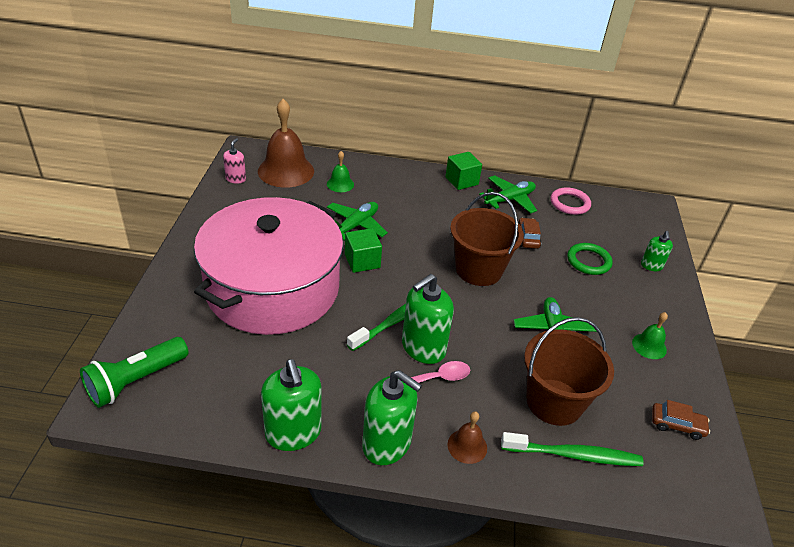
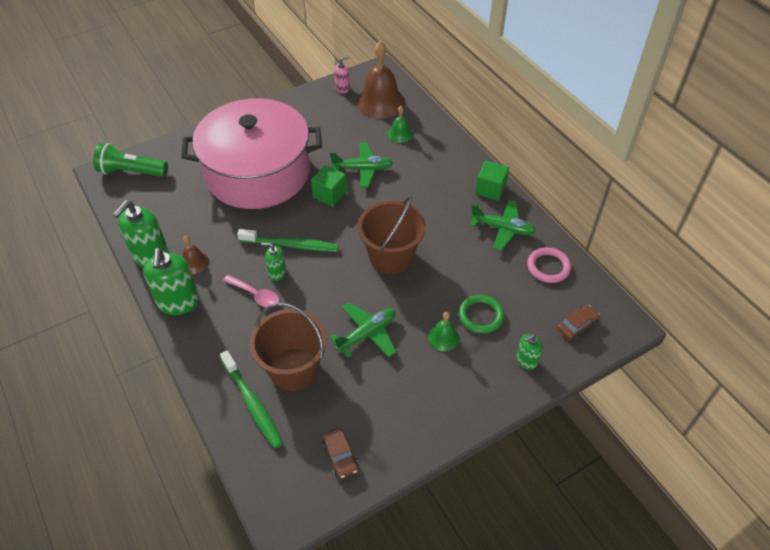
camera: 55 degrees right, 10 degrees up
(423, 348) = (277, 272): green soap dispenser -> green soap dispenser, size x0.53
(467, 446) = (211, 342): brown bell -> brown bell (194, 262)
(527, 238) = (465, 264): brown car -> brown car (577, 326)
(649, 346) = (415, 402): green bell -> green bell (443, 337)

